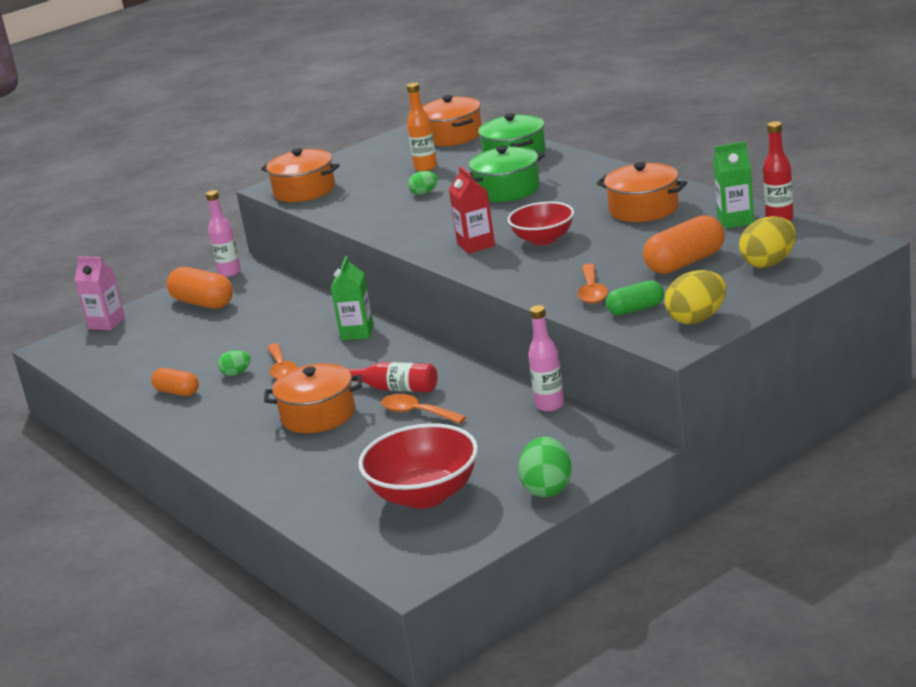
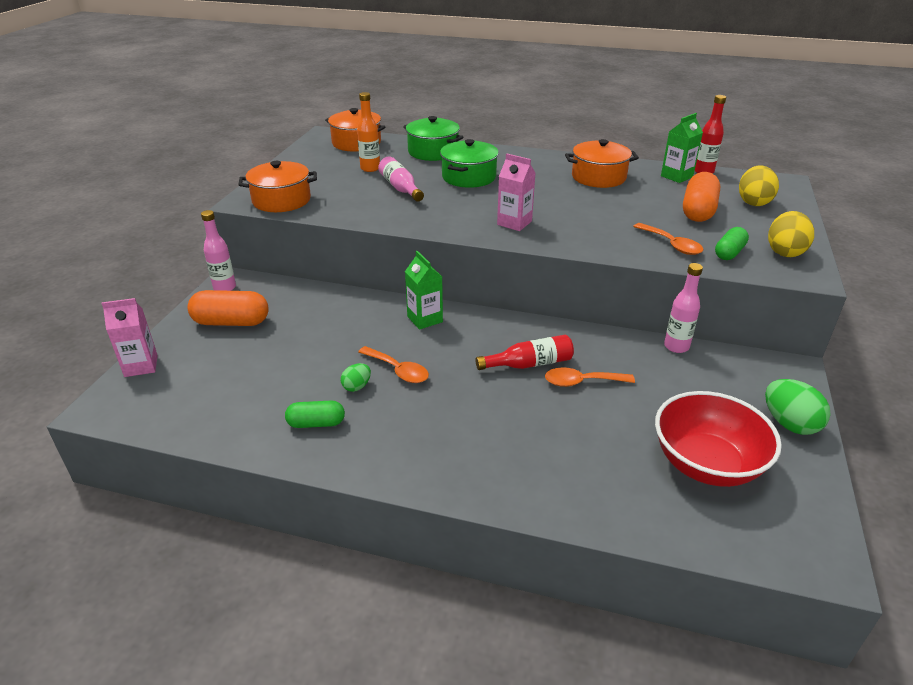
camera: 40 degrees left, 10 degrees up
(177, 392) = (316, 423): orange capsule -> green capsule
(318, 415) = (496, 409): orange pot -> none
(424, 193) = (400, 188): green egg -> pink bottle
(476, 245) = (514, 223): red carton -> pink carton
(543, 239) = (562, 210): red bowl -> none

